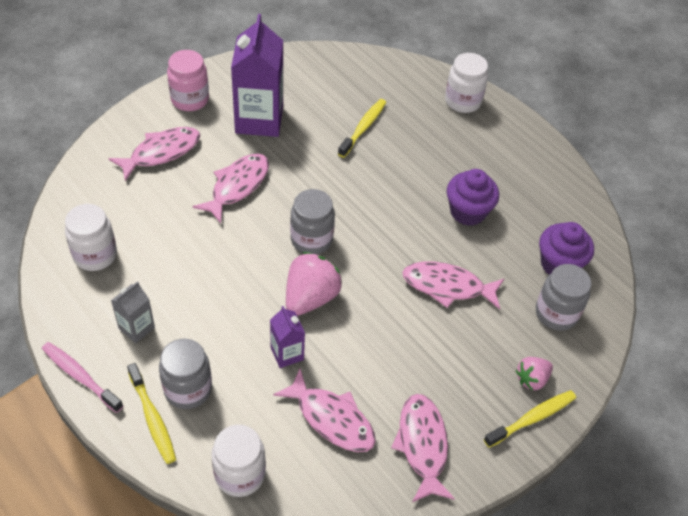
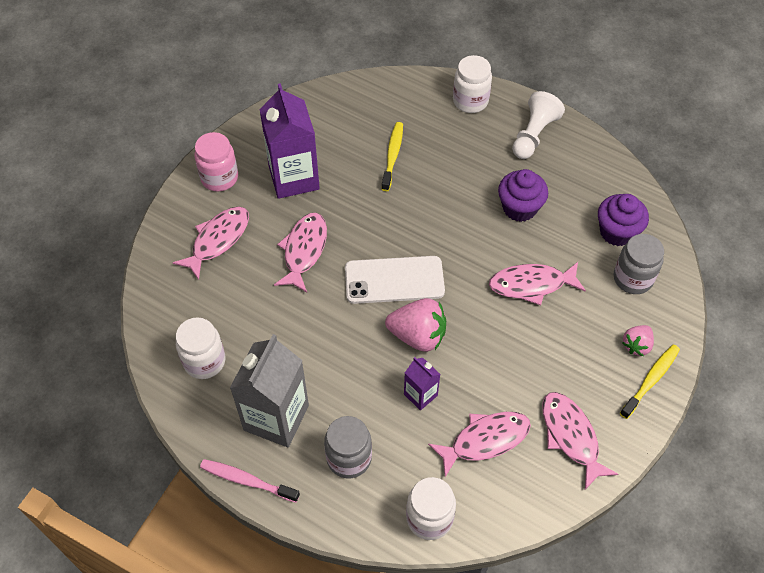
camera: 15 degrees left, 5 degrees up
(136, 328) = (276, 417): grey carton -> grey carton, size x2.01
(152, 418) = (330, 496): yellow toothbrush -> none
(310, 297) = (418, 335): pink strawberry -> pink strawberry turned 90 degrees clockwise
(311, 239) = (394, 280): grey jar -> white phone
(331, 418) = (485, 440): pink fish -> pink fish turned 45 degrees counterclockwise
(512, 149) = (533, 135): none -> white pawn

